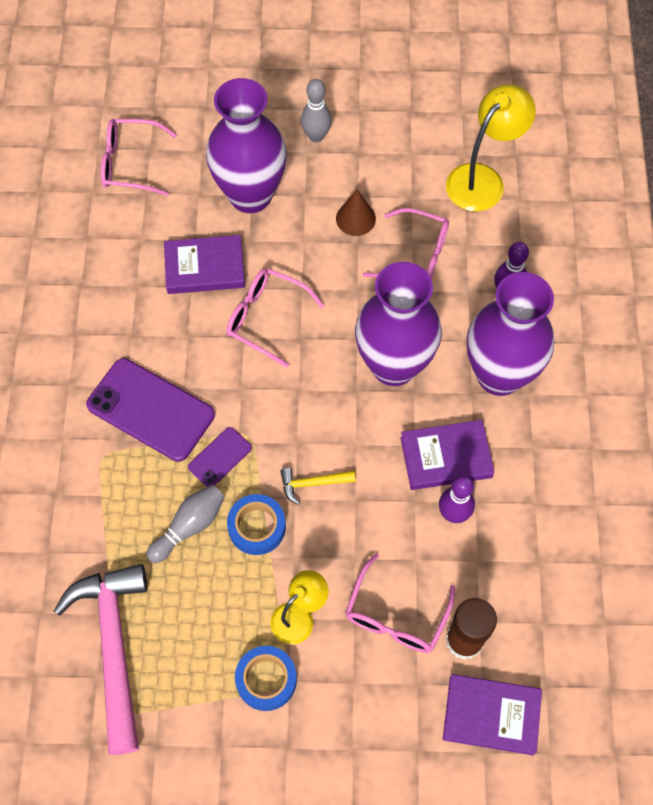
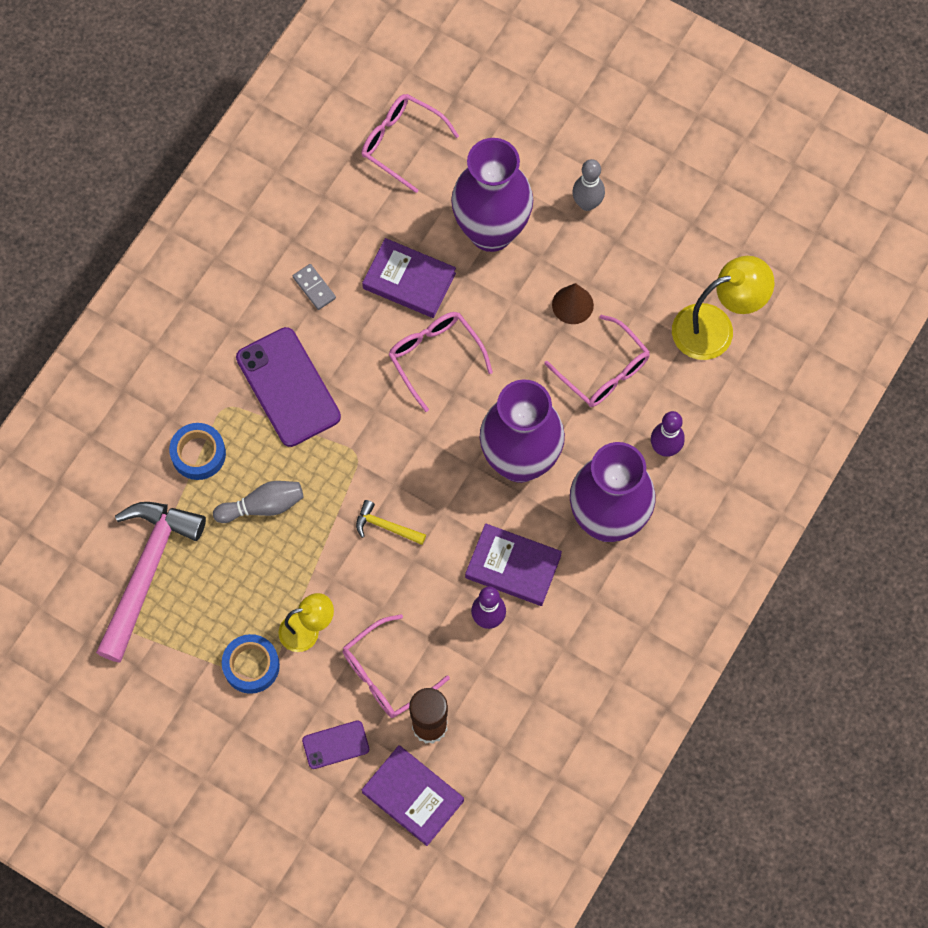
camera: 30 degrees right, 5 degrees up
(124, 315) = (314, 288): none -> grey domino
(220, 457) = (322, 461): purple phone -> purple phone (335, 745)
(257, 527) = (317, 537): blue tape -> blue tape (198, 454)

